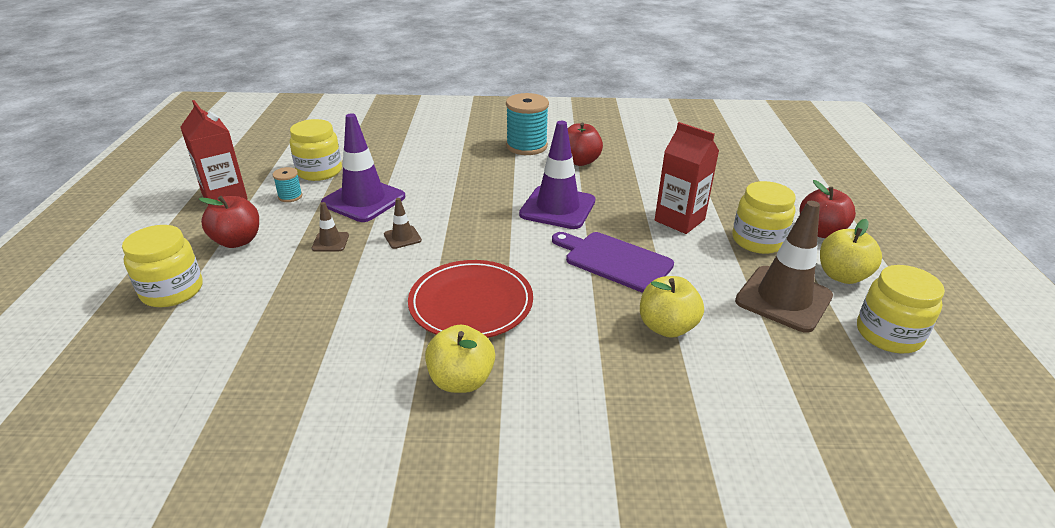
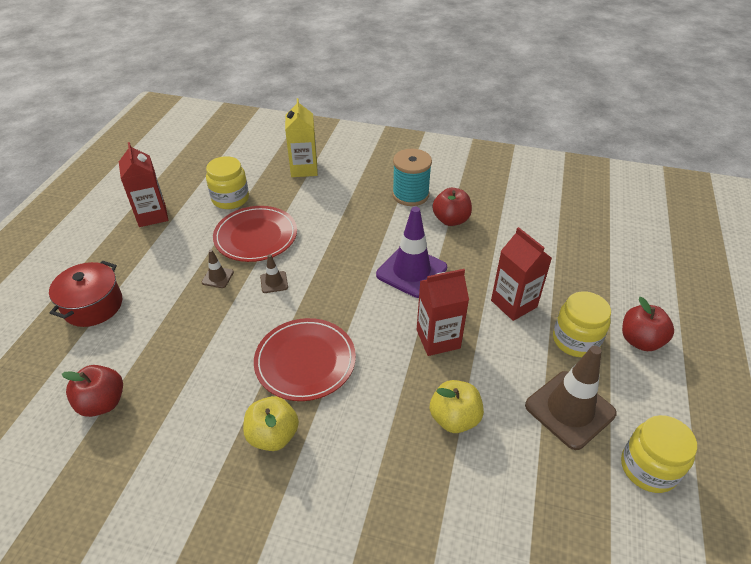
camera: 15 degrees right, 10 degrees up
(172, 291) = (93, 305): yellow jar -> red pot
(237, 241) = (150, 264): red apple -> red apple (102, 403)
(290, 196) = (201, 223): turquoise spool -> none
(364, 200) = (256, 236): purple traffic cone -> red plate
(397, 137) = (304, 169): none -> yellow carton
(614, 260) = (438, 339): purple cutting board -> red carton
(842, 276) = (636, 395): yellow apple -> none

